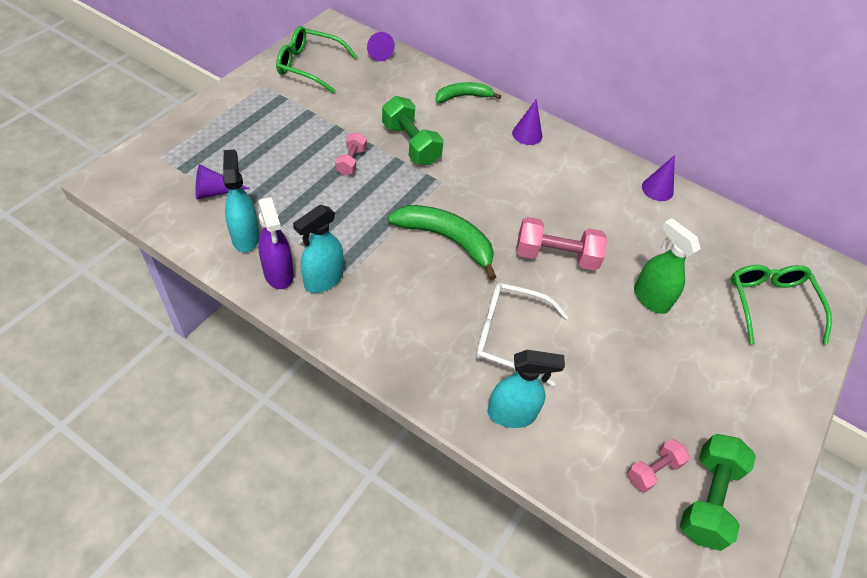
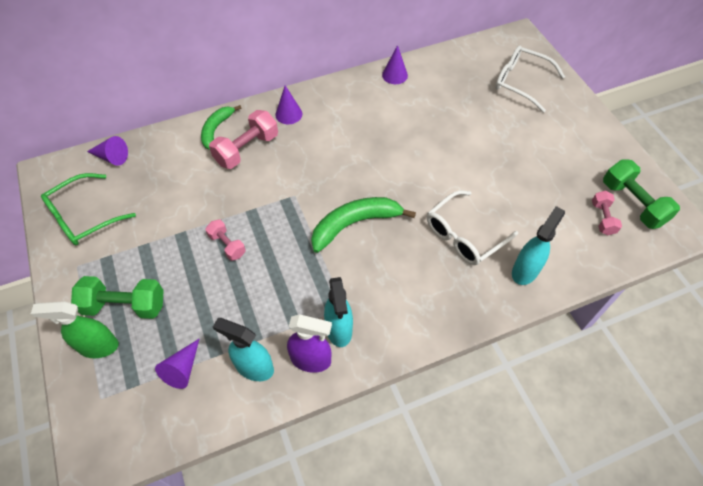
camera: 50 degrees left, 5 degrees up
(410, 144) = (240, 193): green dumbbell -> green dumbbell (125, 305)
(556, 256) = (414, 167): pink dumbbell -> pink dumbbell (247, 149)
(650, 298) = (480, 138): green spray bottle -> green spray bottle (98, 346)
(770, 304) = (520, 82): green glasses -> white glasses

